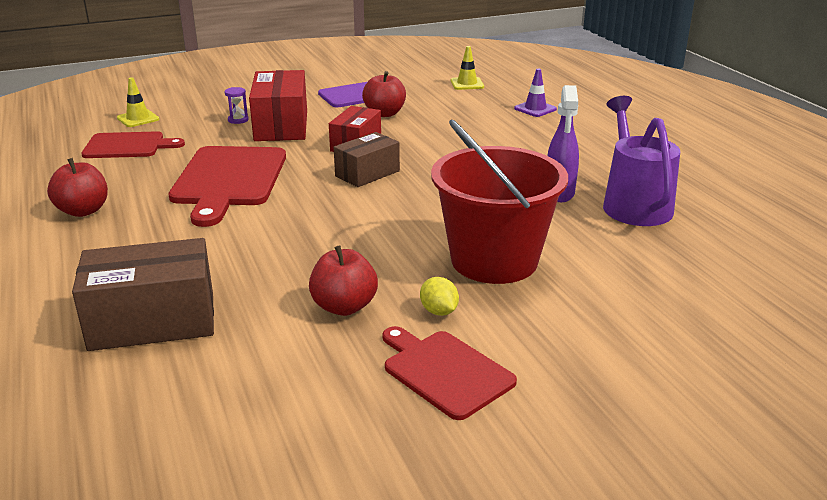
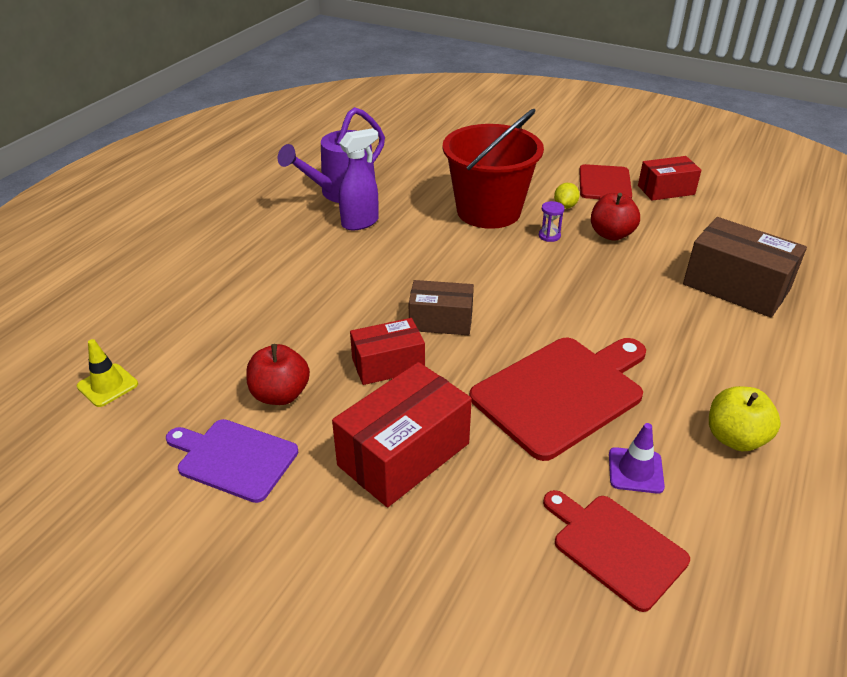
camera: 130 degrees left, 10 degrees up
(83, 211) = (735, 438): red apple -> yellow apple
(138, 119) = (548, 630): yellow traffic cone -> none
(238, 120) = (431, 509): purple hourglass -> purple hourglass (549, 236)
(362, 418) = (666, 190): none -> red box
(535, 109) = (166, 301): purple traffic cone -> purple traffic cone (635, 470)

